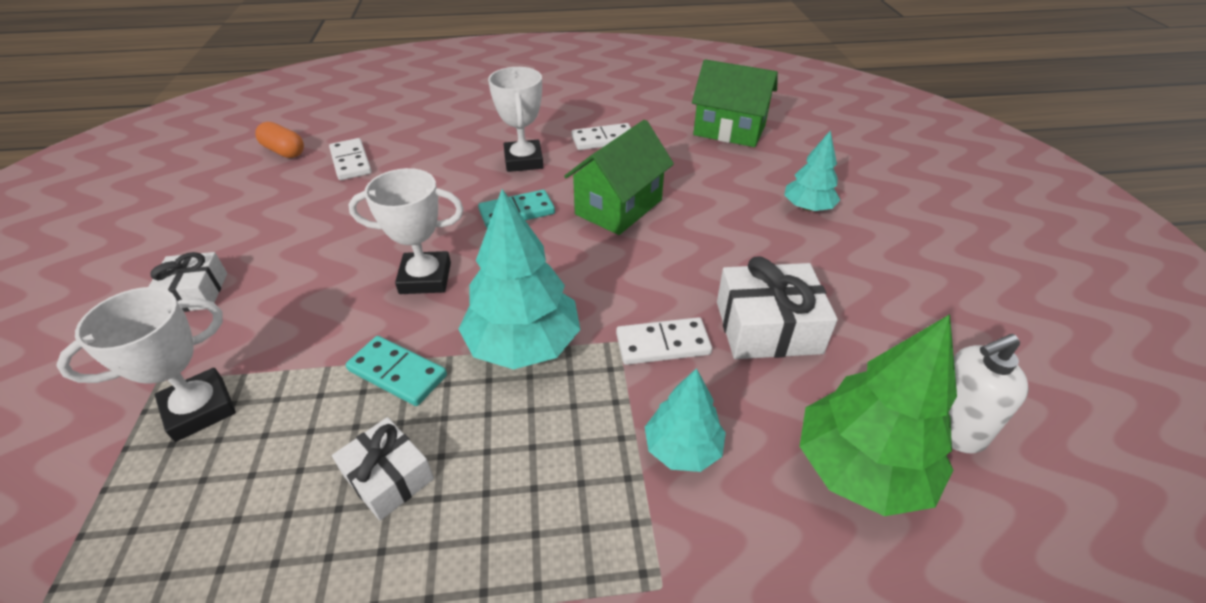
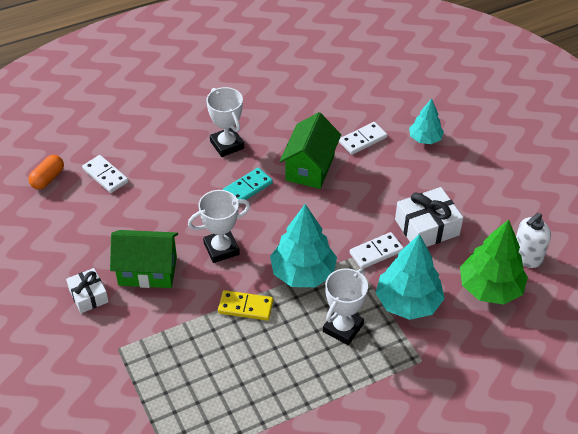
camera: 20 degrees left, 5 degrees up
(200, 409) = (155, 354): white trophy -> white trophy (343, 328)
(284, 151) = (48, 178): orange capsule -> orange capsule turned 75 degrees counterclockwise
(388, 477) = (277, 355): white gift -> none
(397, 373) = (245, 307): turquoise domino -> yellow domino
(603, 140) = (272, 112): white domino -> white domino (363, 140)
(682, 448) = (408, 302): turquoise tree -> turquoise tree, size x1.70
(729, 130) = (354, 82): green house -> green house (147, 271)

